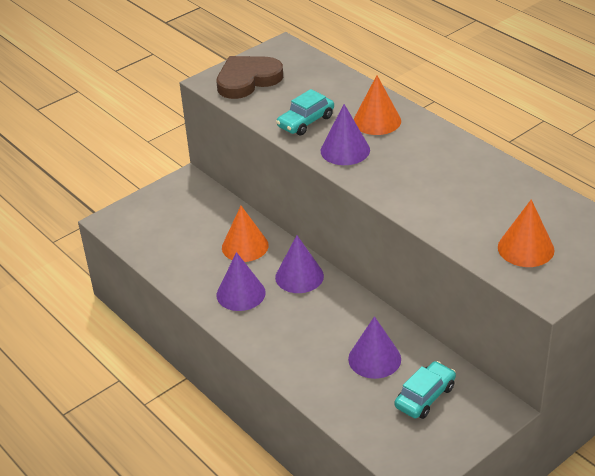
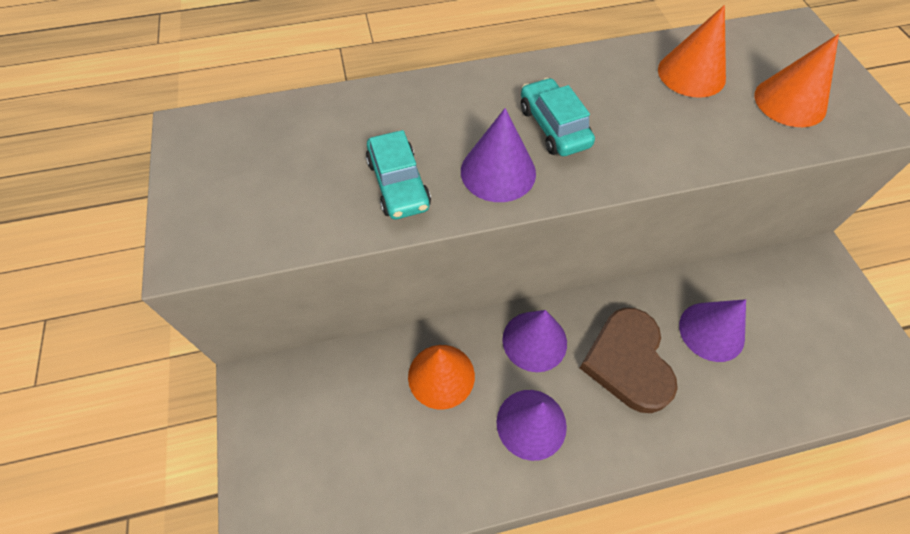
camera: 65 degrees left, 20 degrees up
(247, 80) = (231, 205): brown heart -> brown heart (628, 362)
(377, 121) = (455, 113): orange cone -> orange cone (691, 74)
(425, 397) = (787, 313): turquoise car -> turquoise car (553, 127)

